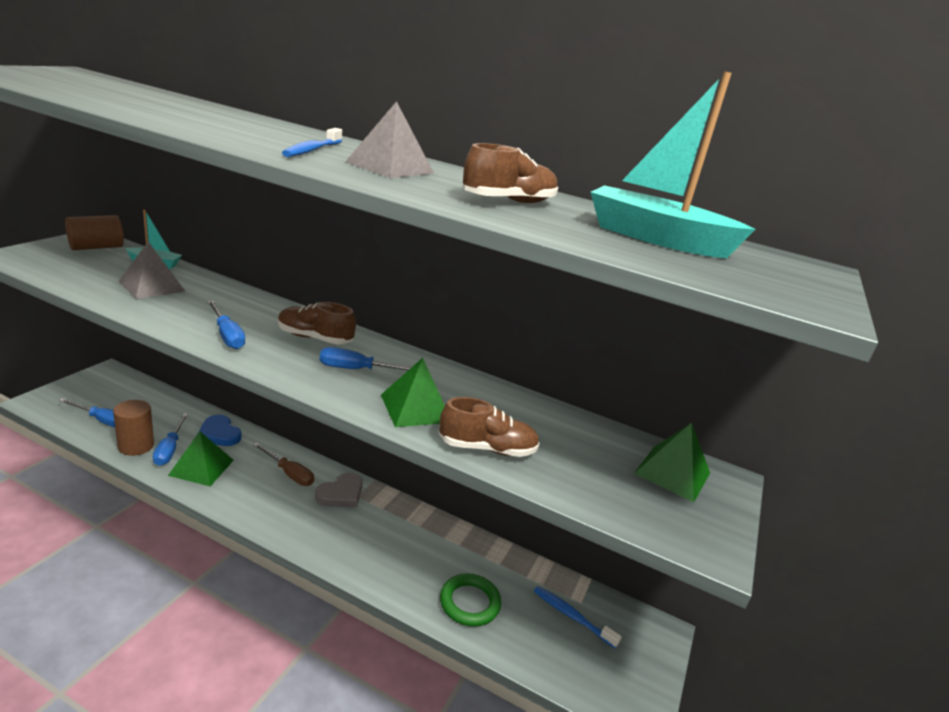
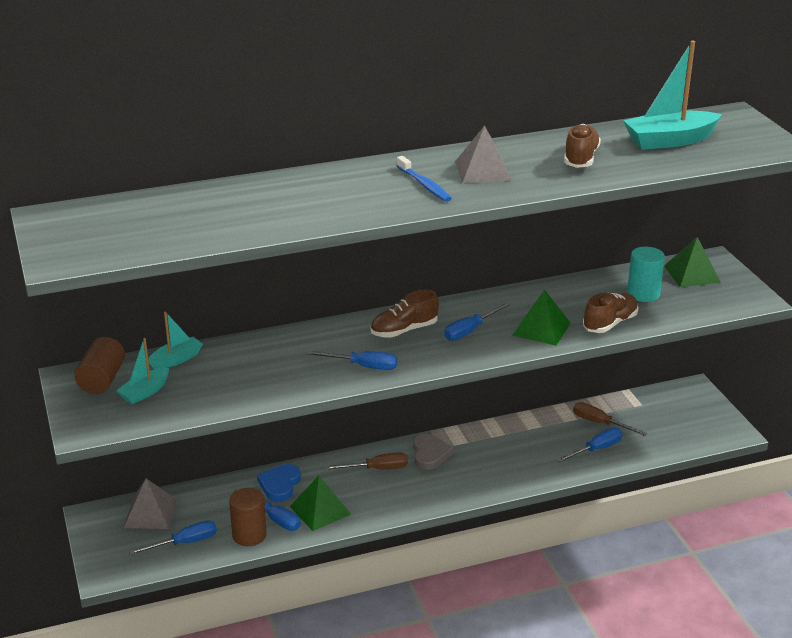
camera: 40 degrees left, 5 degrees up
(90, 264) = (145, 392): none -> turquoise boat
(152, 286) = (230, 374): grey pyramid -> grey pyramid (150, 513)
(219, 434) = (280, 484): blue heart -> blue heart turned 105 degrees clockwise
(469, 603) = (596, 449): green ring -> blue screwdriver
(513, 584) = (600, 423): none -> brown screwdriver
(572, 616) = (648, 415): blue toothbrush -> none
(578, 452) = (643, 294): none -> turquoise cylinder

